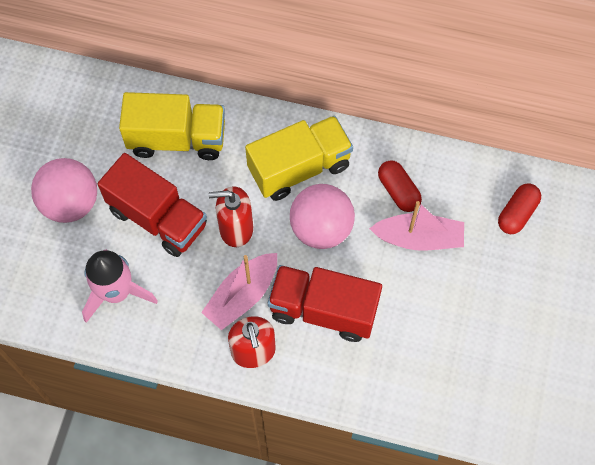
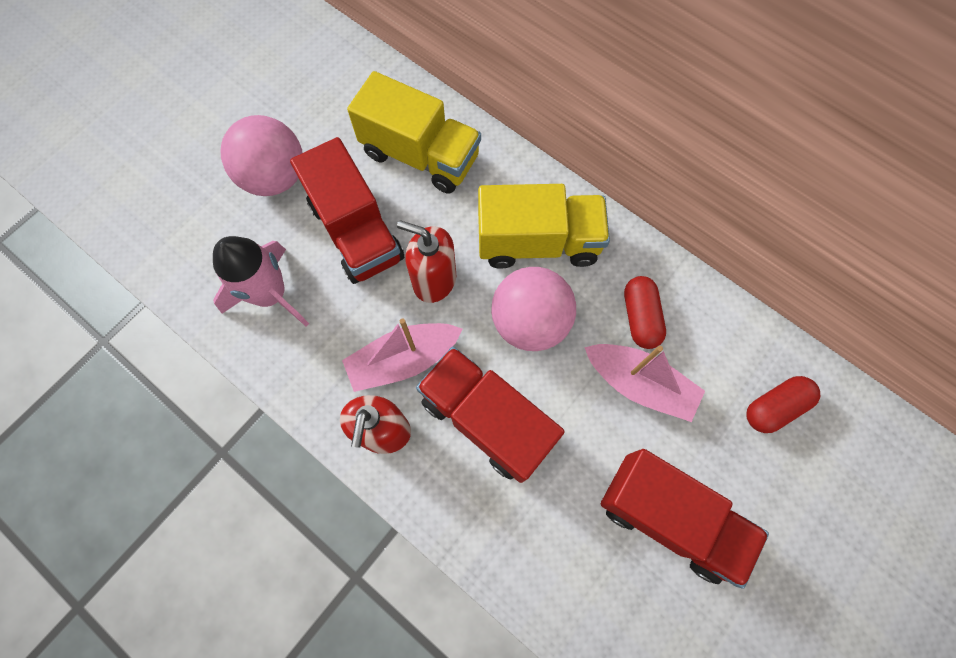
camera: 25 degrees right, 5 degrees up
(478, 318) = (669, 517): none -> red truck

